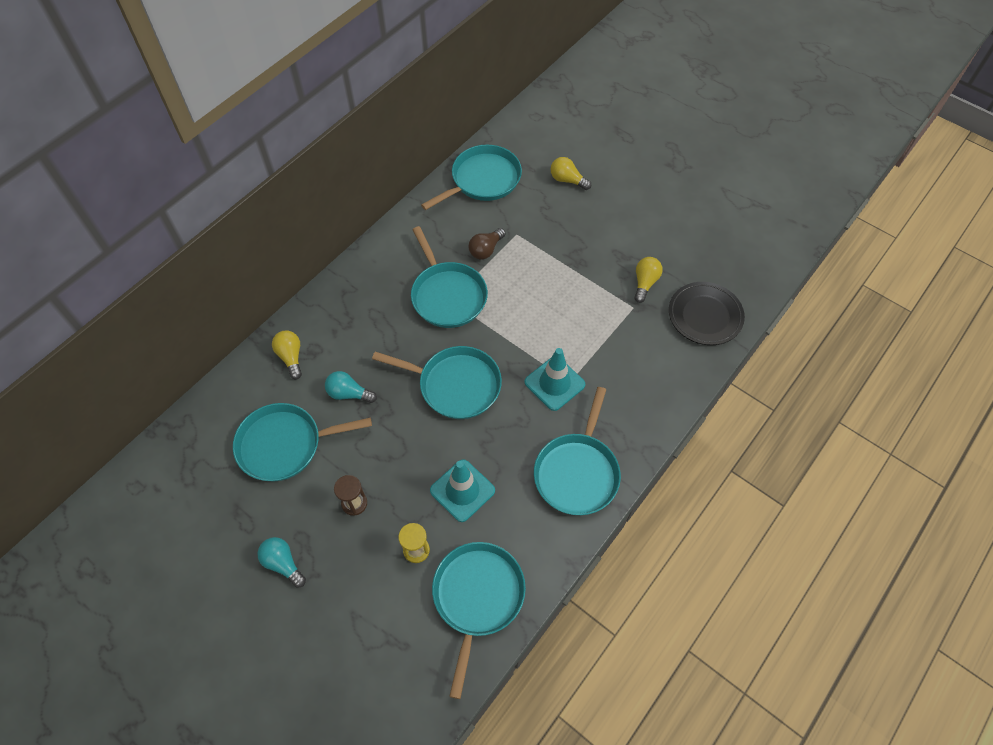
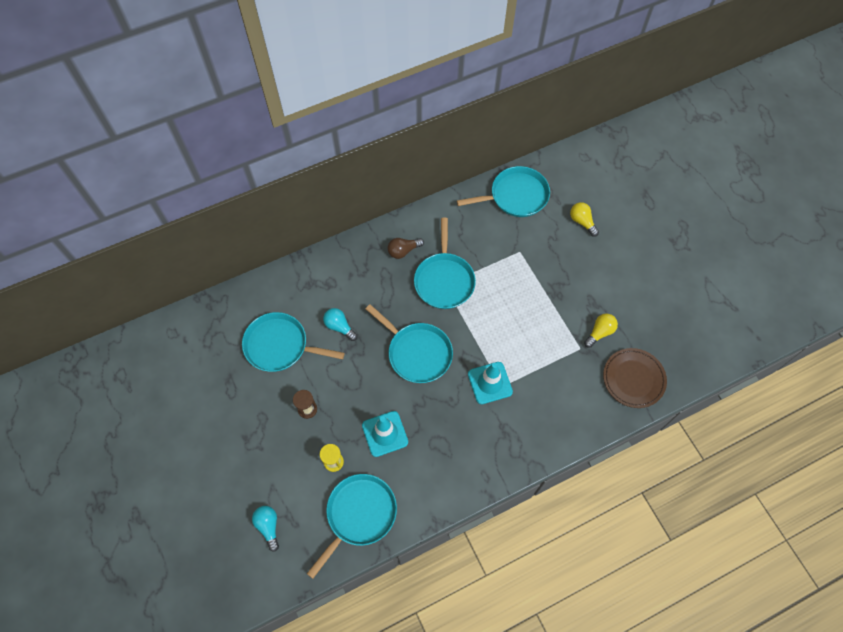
camera: 25 degrees right, 5 degrees up
(283, 563) = (242, 430): turquoise light bulb -> turquoise light bulb (268, 526)
(291, 357) = (312, 282): yellow light bulb -> none
(486, 250) = (490, 255): brown light bulb -> brown light bulb (403, 251)
(577, 473) = (472, 458): turquoise pan -> none
(705, 316) = (633, 379): black plate -> brown plate

